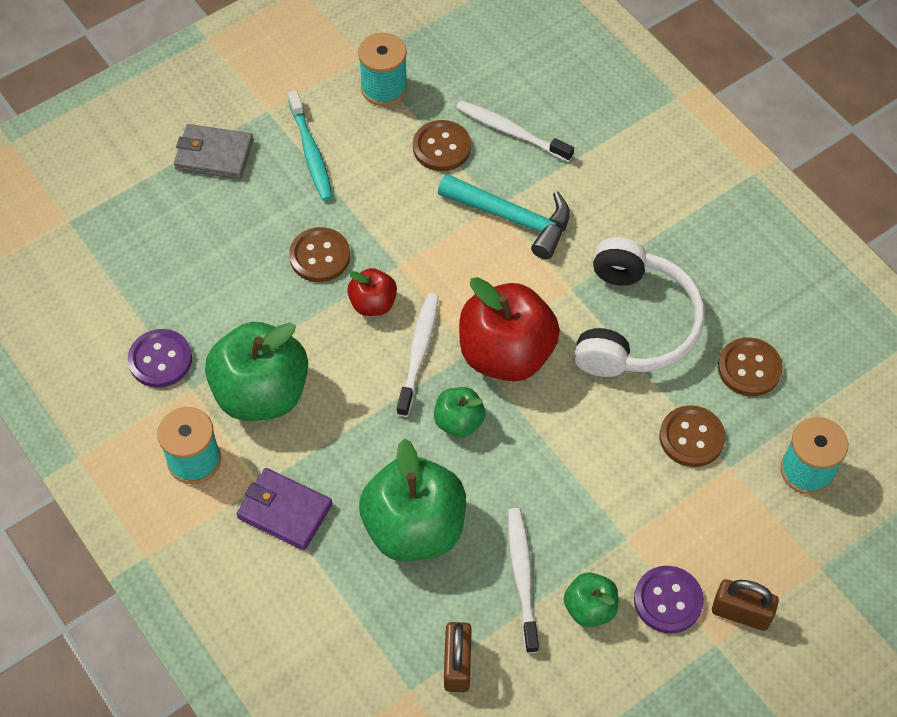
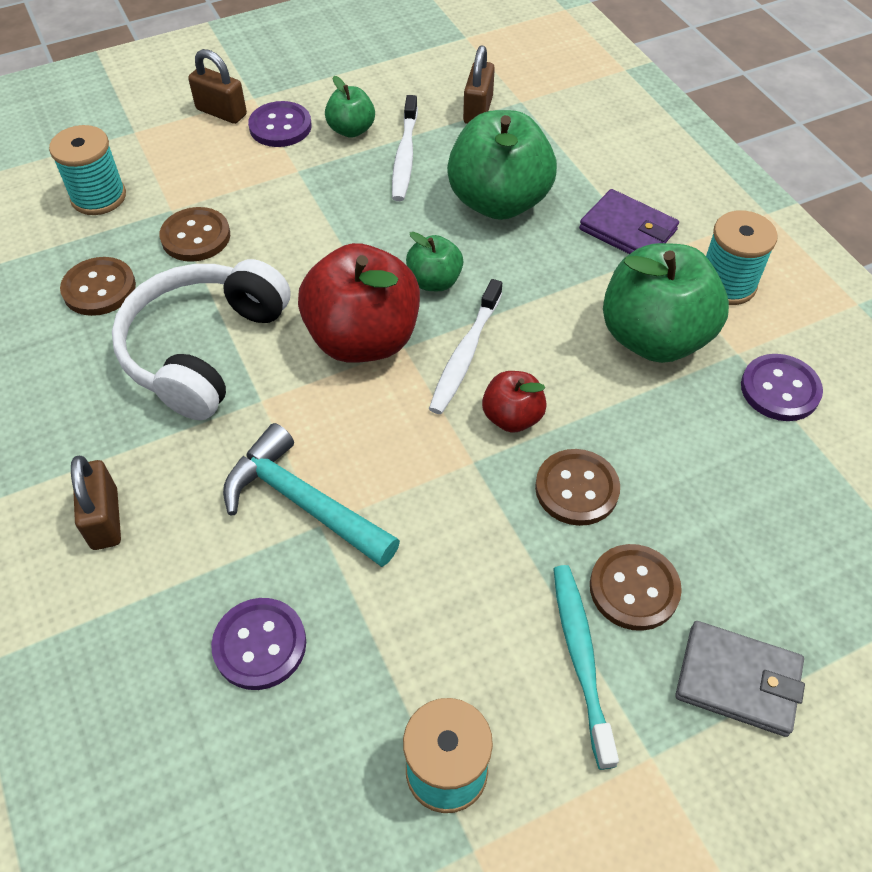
camera: 170 degrees left, 5 degrees down
(441, 147) = (374, 634): brown button -> brown button (634, 588)
(511, 131) = (260, 645): white toothbrush -> purple button
(644, 188) = (105, 519): none -> brown padlock

